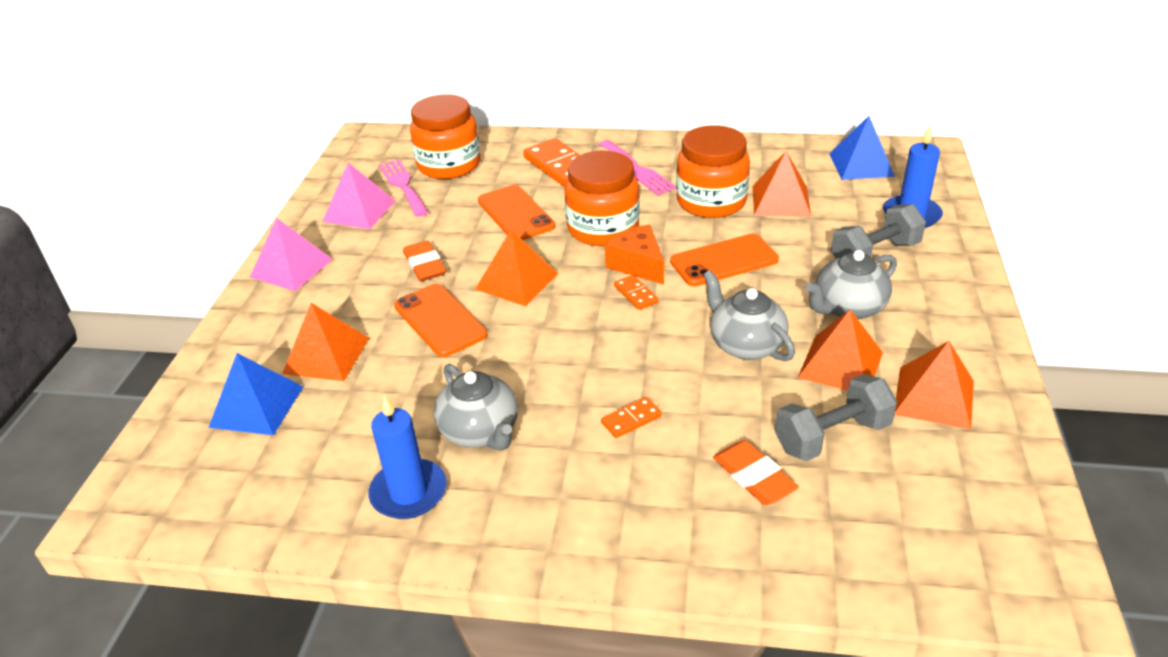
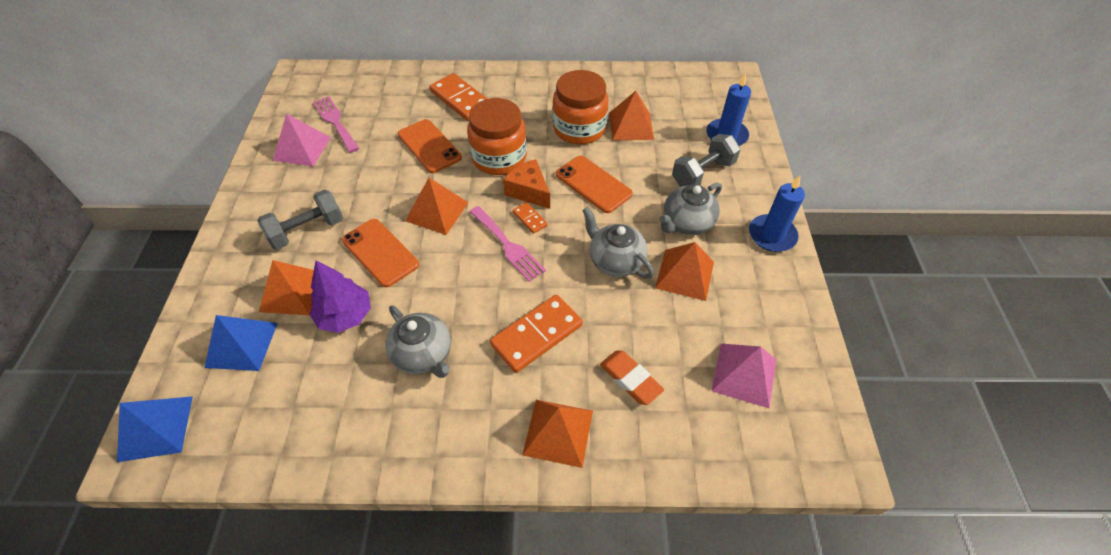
camera: 10 degrees left, 15 degrees up
(291, 268) = (253, 208): pink pyramid -> pink pyramid (744, 374)
(387, 384) = (345, 315): none -> purple tree
(409, 492) = (374, 415): blue candle -> blue candle (772, 235)
(425, 265) = (362, 200): orange eraser -> none
(449, 165) = (370, 100): orange jar -> none
(631, 419) = (536, 335): orange domino -> orange domino, size x2.07
(637, 170) = (520, 100): pink fork -> pink fork (508, 245)
(724, 261) = (593, 184): orange phone -> orange phone turned 75 degrees clockwise
(832, 436) = (683, 339): grey dumbbell -> grey dumbbell (307, 230)
(861, 164) = (687, 89): blue pyramid -> blue pyramid (155, 428)
(934, 397) = (752, 299): orange pyramid -> orange pyramid (558, 432)

